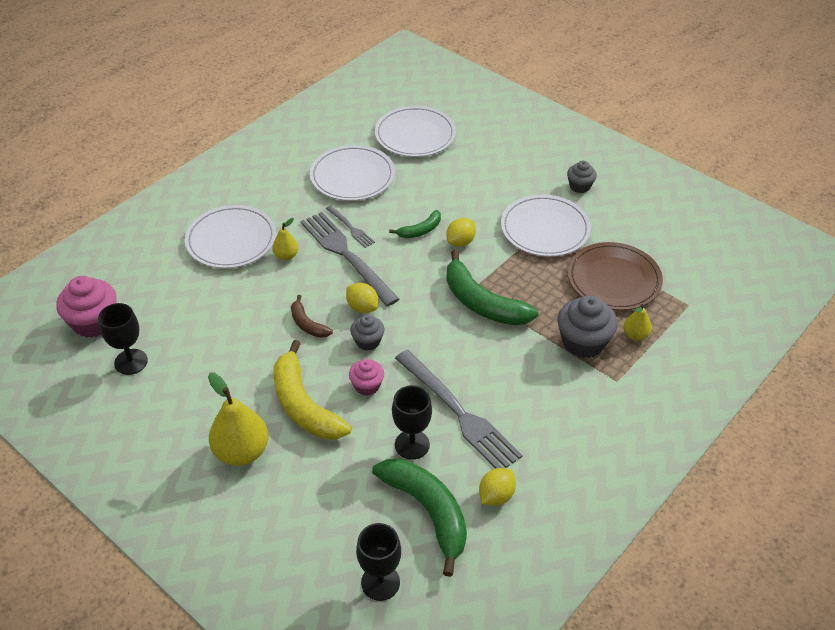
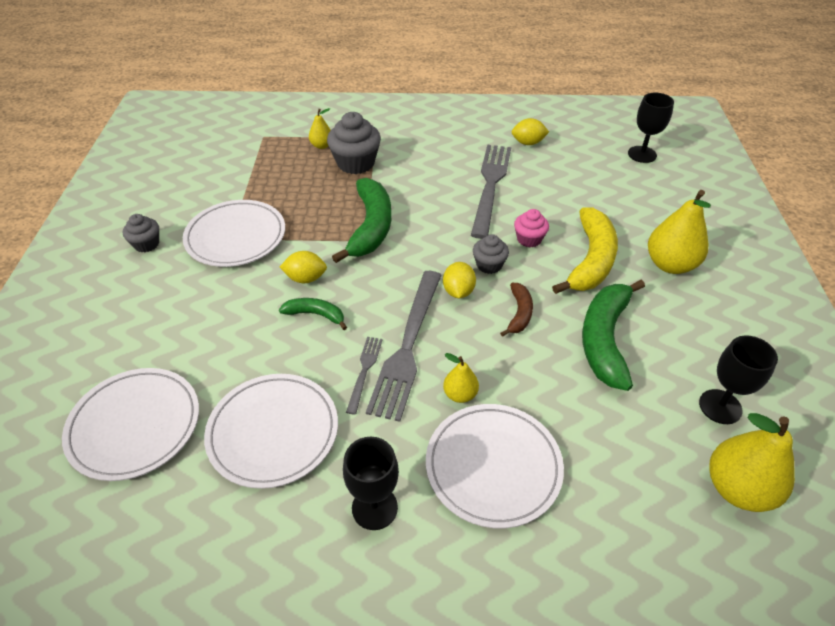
camera: 130 degrees left, 0 degrees up
(94, 322) = (738, 489): pink cupcake -> yellow pear
(412, 444) = (543, 191): black goblet -> black goblet (374, 508)
(428, 511) = (576, 161): green banana -> green banana (605, 339)
(613, 279) = (269, 176): brown plate -> none

